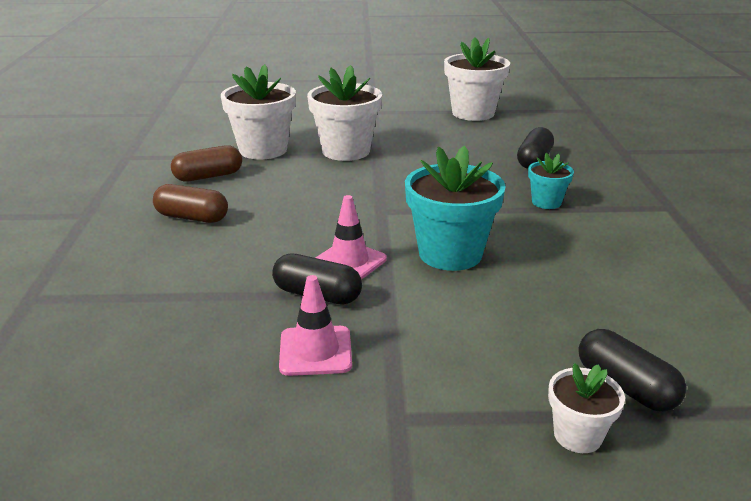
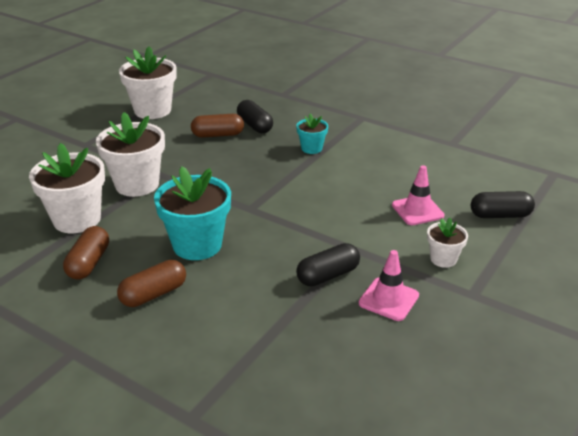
camera: 55 degrees left, 5 degrees up
(349, 262) = (301, 248): pink traffic cone -> pink traffic cone (417, 210)
(450, 254) = (333, 207): turquoise flower pot -> turquoise flower pot (197, 245)
(484, 151) = (218, 135): none -> brown capsule
(577, 435) = (523, 246): white flower pot -> white flower pot (443, 259)

